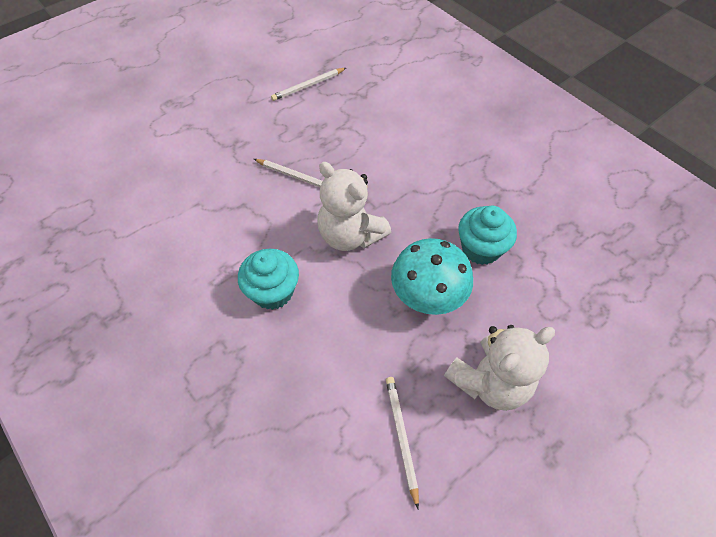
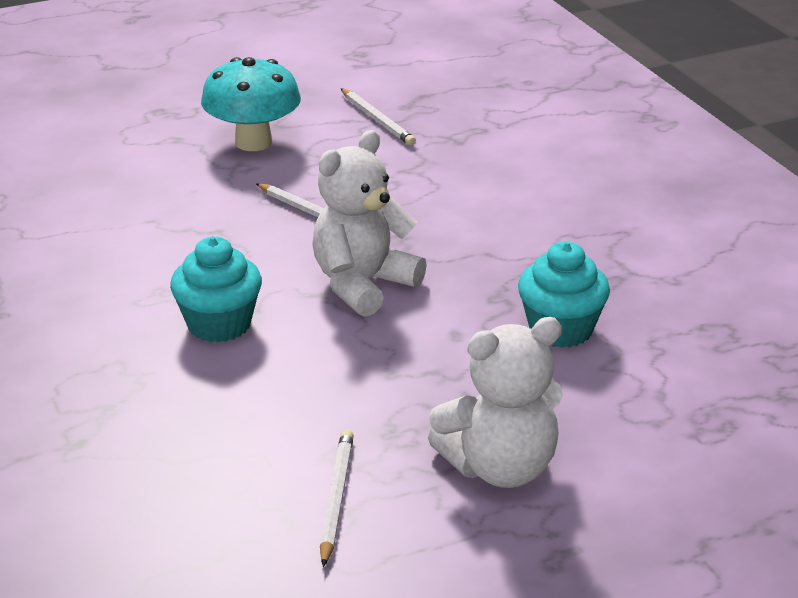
camera: 15 degrees right, 25 degrees down
(308, 86) = (377, 119): white pencil -> white pencil turned 105 degrees counterclockwise
(350, 235) = (363, 285): white teddy bear -> white teddy bear turned 75 degrees clockwise
(427, 296) = (449, 365): turquoise mushroom -> turquoise mushroom (253, 142)

